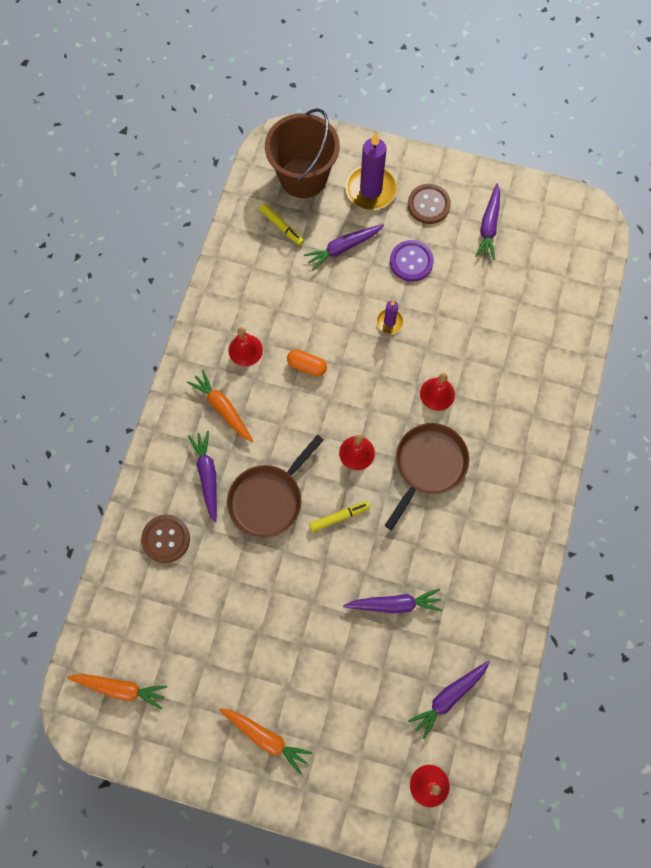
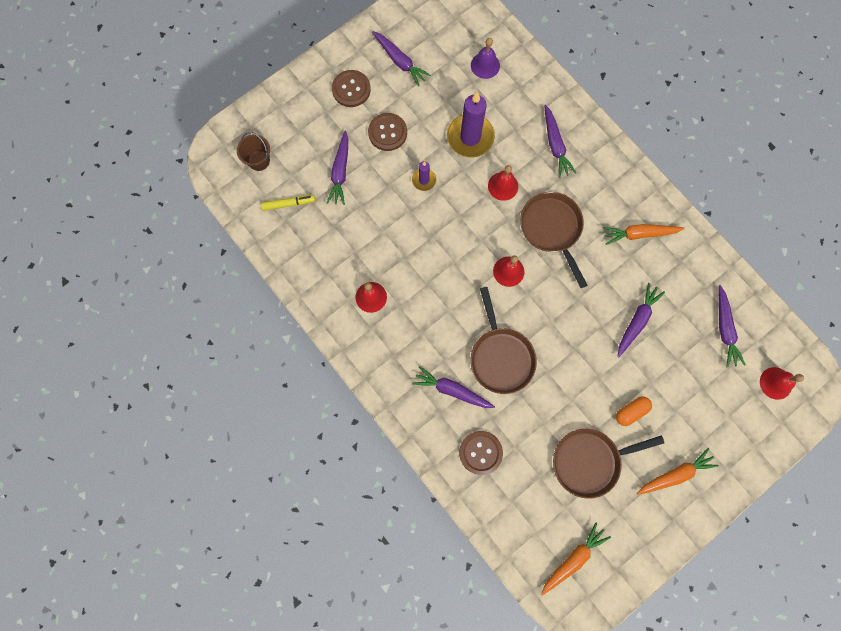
camera: 55 degrees left, 5 degrees up
(222, 408) = (406, 344): orange carrot -> orange carrot (639, 234)
(224, 645) = (589, 461): none -> brown pan
(303, 177) = (259, 160): brown bucket -> brown bucket, size x0.49
(307, 366) = (416, 261): orange capsule -> orange capsule (631, 411)
(339, 517) = (548, 316): yellow marker -> none
(371, 190) = (307, 120): purple candle -> purple candle (470, 137)
(411, 262) = (387, 132): purple button -> brown button
(515, 414) = (555, 145): none -> purple carrot
(546, 300) = (485, 65): none -> purple bell

